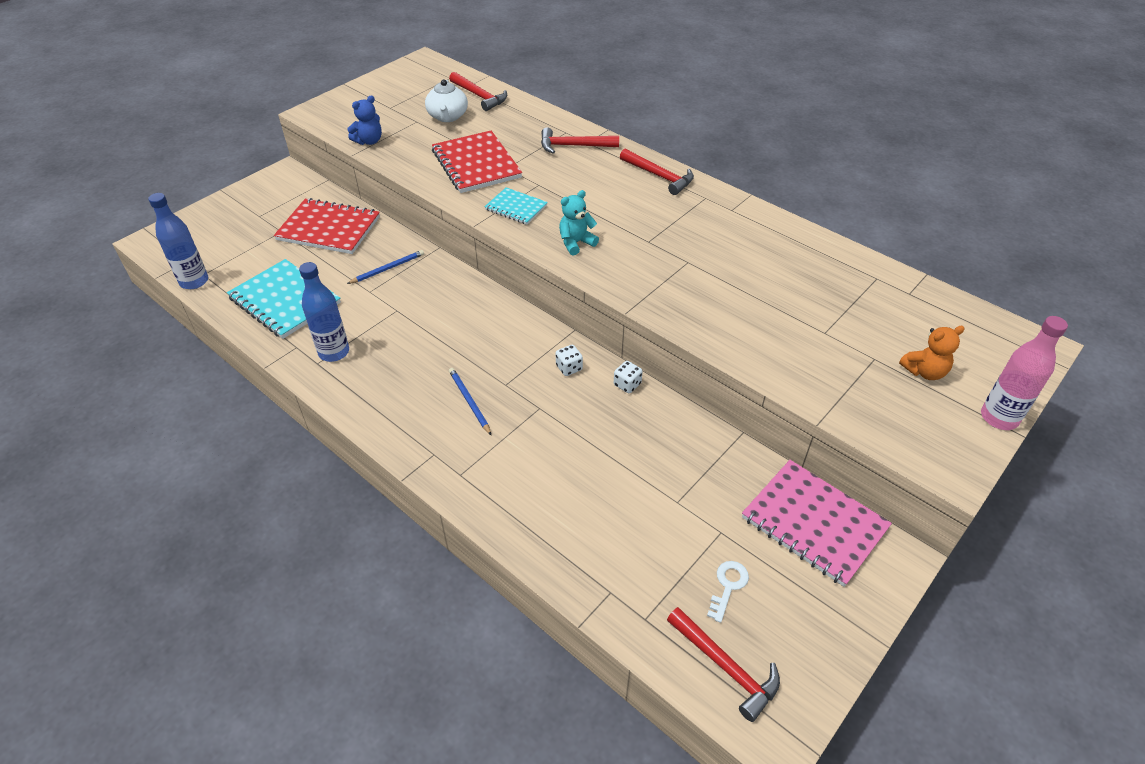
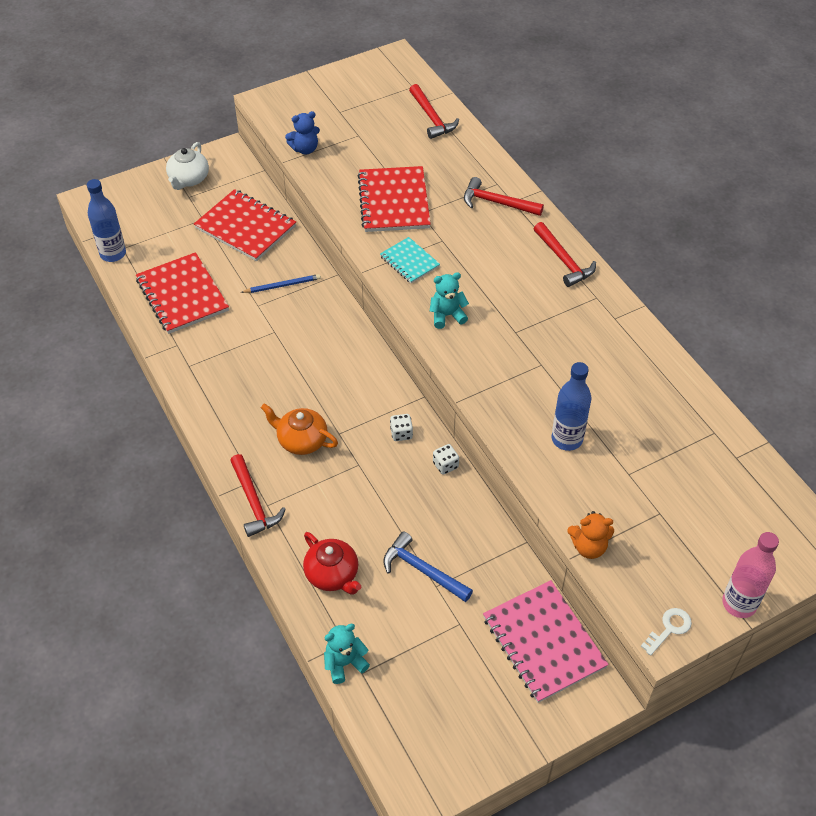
camera: 20 degrees right, 5 degrees up
(285, 301) = (182, 295): turquoise notebook -> red notebook
(334, 352) = (206, 359): blue bottle -> blue bottle (567, 439)
(448, 117) = (390, 136): white teapot -> white teapot (189, 179)
(469, 401) = (301, 440): blue pencil -> orange teapot
(563, 524) = (332, 575): none -> red teapot
(621, 614) = (344, 663): none -> turquoise teddy bear
(655, 490) = (422, 570): none -> blue hammer
(726, 667) = (407, 731): red hammer -> red hammer (254, 502)
(728, 586) = (441, 670): white key -> white key (669, 629)
(924, 371) = (698, 539): orange teddy bear -> orange teddy bear (588, 547)

